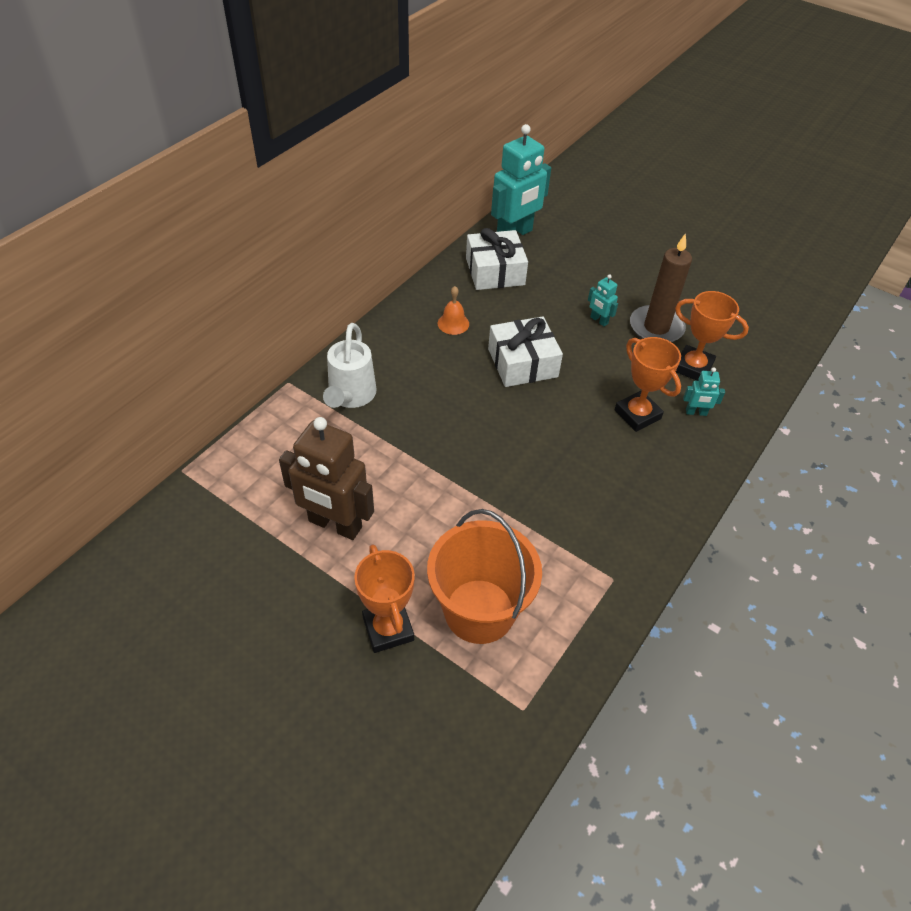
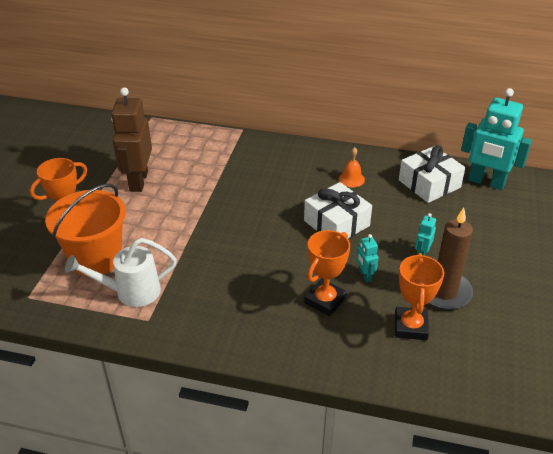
camera: 70 degrees right, 10 degrees down
(351, 396) = (247, 156): white watering can -> white watering can (131, 292)
(696, 412) = (353, 339): turquoise robot -> turquoise robot (365, 275)

